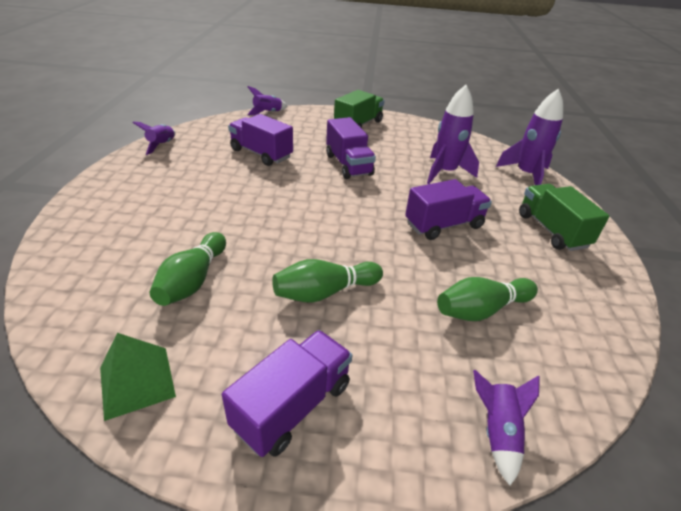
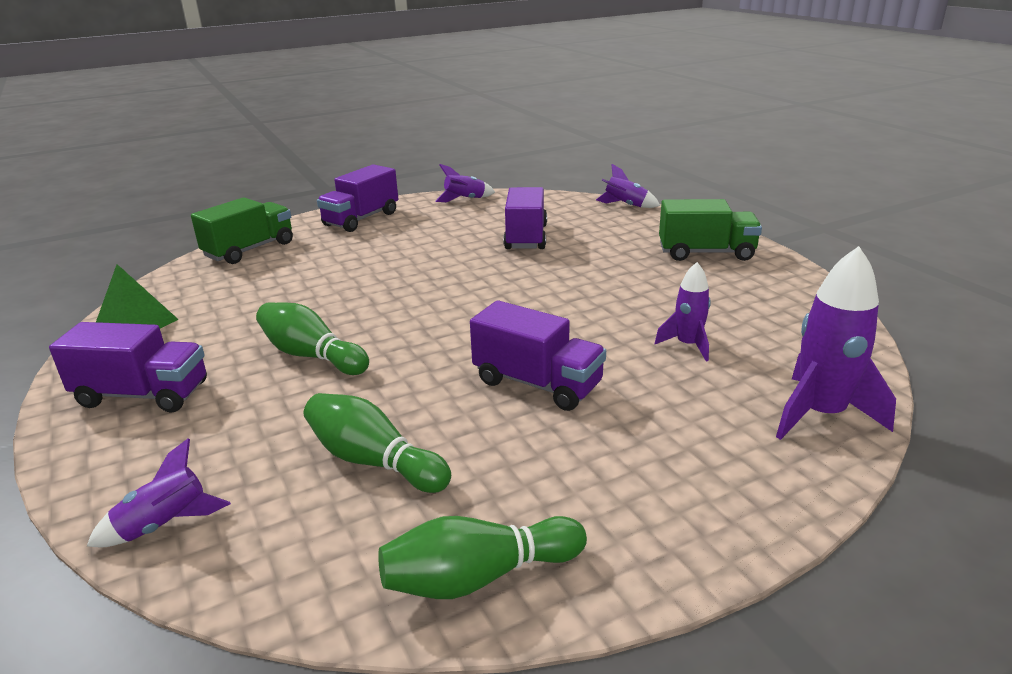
camera: 60 degrees right, 10 degrees down
(193, 280) = (270, 295): green bowling pin -> green bowling pin (478, 577)
(348, 165) = (586, 283): purple truck -> purple truck (361, 219)
(445, 172) = (688, 345): purple rocket -> purple rocket, size x0.59
(551, 230) = (662, 480): green truck -> green truck (250, 250)

